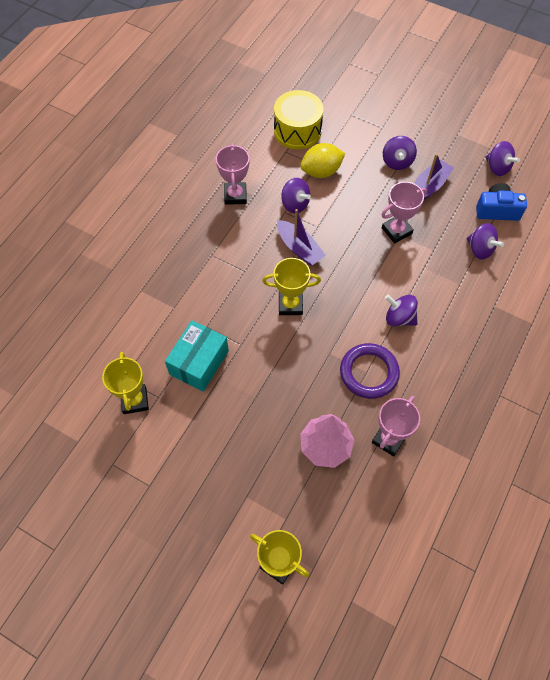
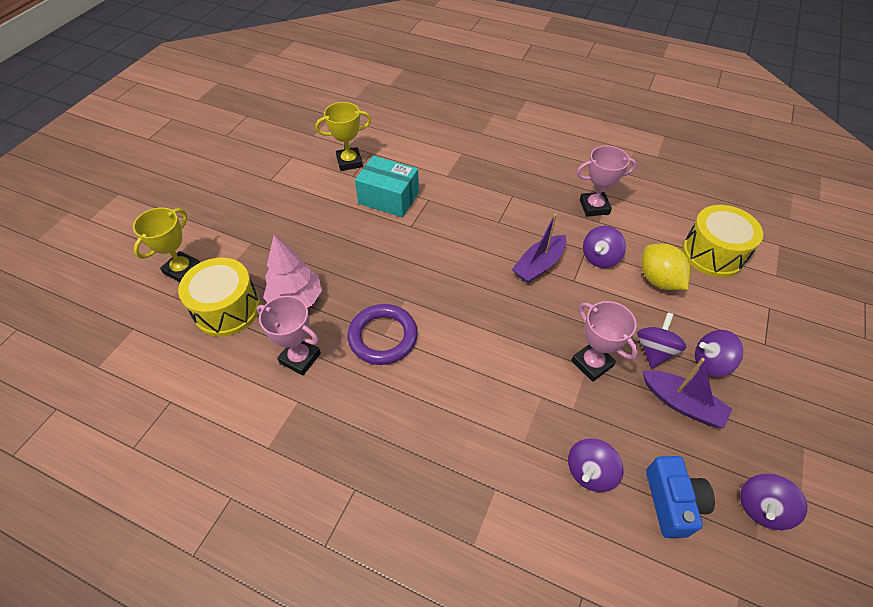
camera: 85 degrees right, 10 degrees down
(290, 305) = (463, 262): yellow trophy -> none
(332, 510) = (227, 309): none -> yellow drum
(399, 318) = (459, 367): purple spinning top -> purple spinning top (654, 350)

